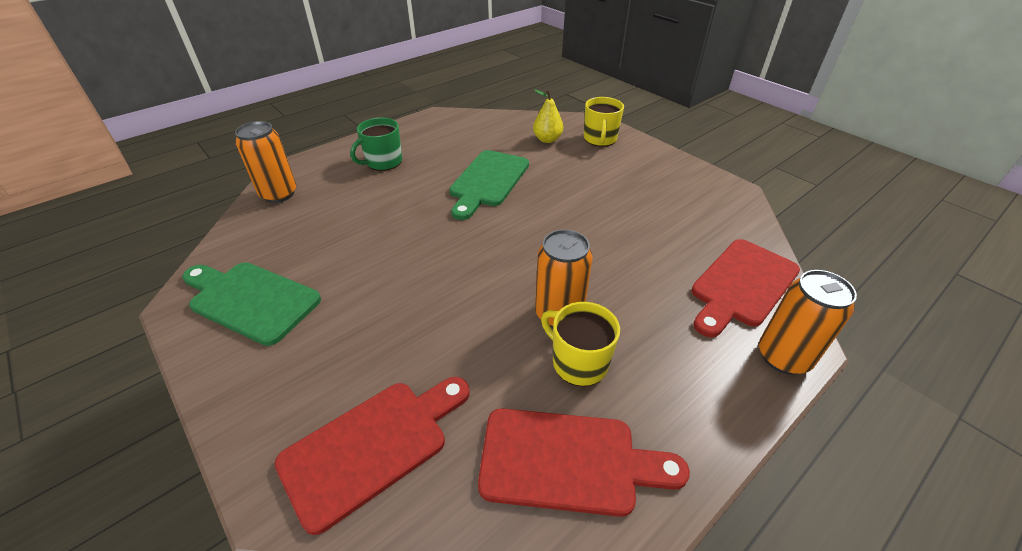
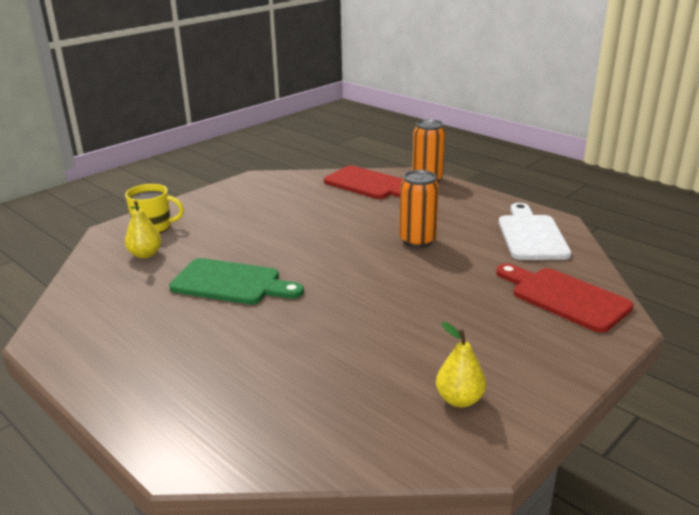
camera: 95 degrees left, 15 degrees down
(250, 300) = (459, 399): green cutting board -> yellow pear
(279, 194) = (251, 444): orange can -> none
(383, 162) = (174, 363): green mug -> none
(568, 461) = (531, 235): red cutting board -> white cutting board
(578, 362) = (459, 233): yellow mug -> none

